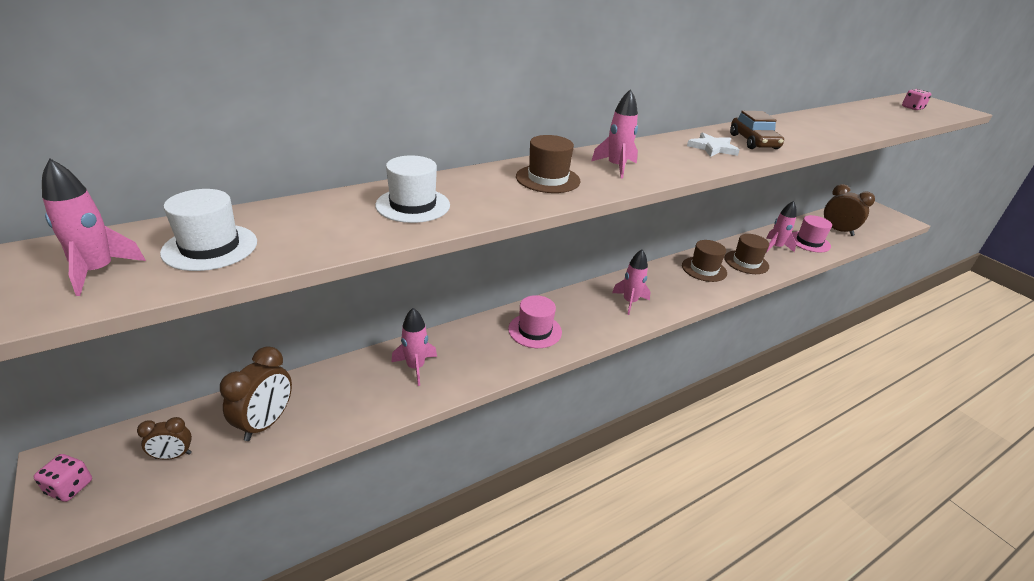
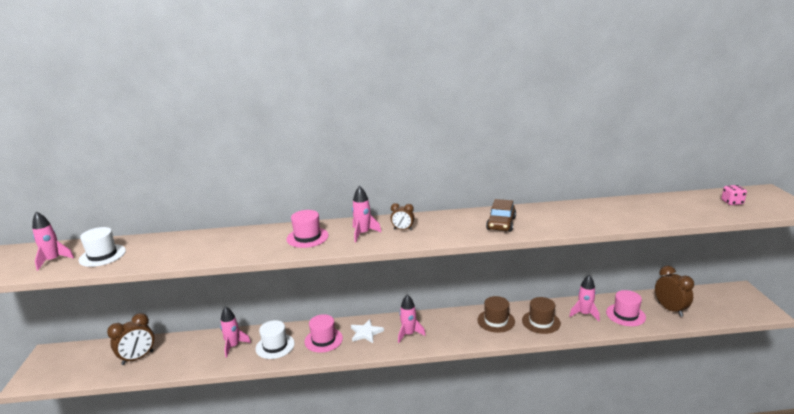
camera: 30 degrees right, 10 degrees down
(70, 487) = (42, 366): pink dice -> none
(173, 456) = (89, 363): brown clock -> brown clock (403, 229)
(413, 205) = (213, 245): white hat -> white hat (275, 346)
(548, 179) = (307, 237): brown hat -> pink hat
(712, 148) = (458, 226): white star -> white star (366, 333)

